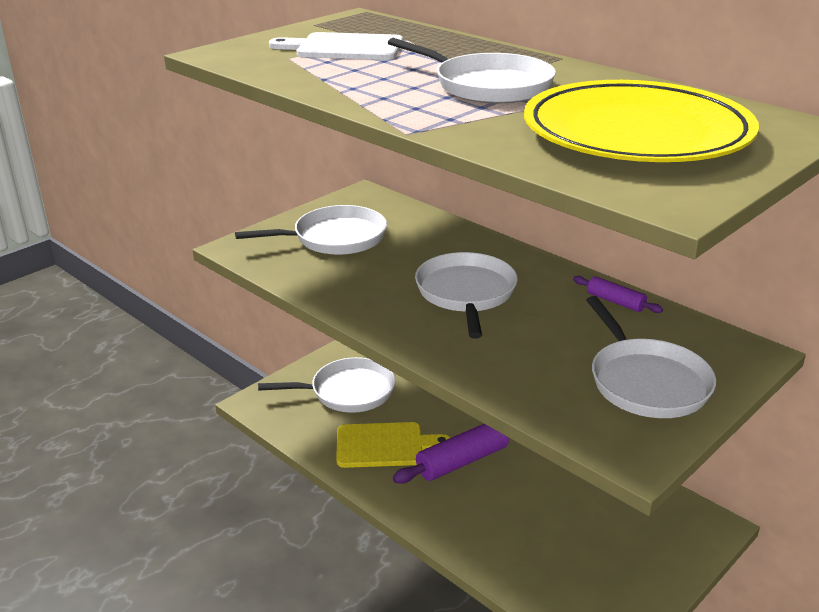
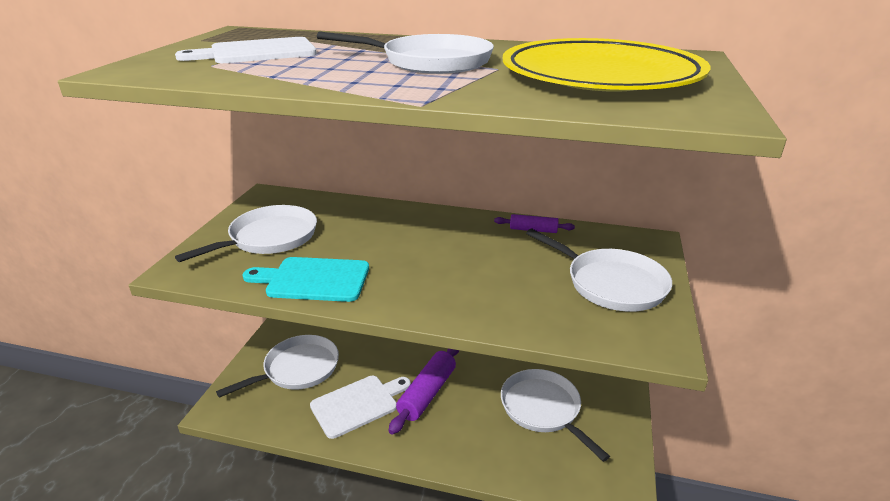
camera: 30 degrees left, 0 degrees up
(343, 288) = (313, 280): none -> turquoise cutting board
(384, 445) = (358, 404): yellow cutting board -> white cutting board
(466, 293) = (421, 254): white pan -> white pan (543, 409)

